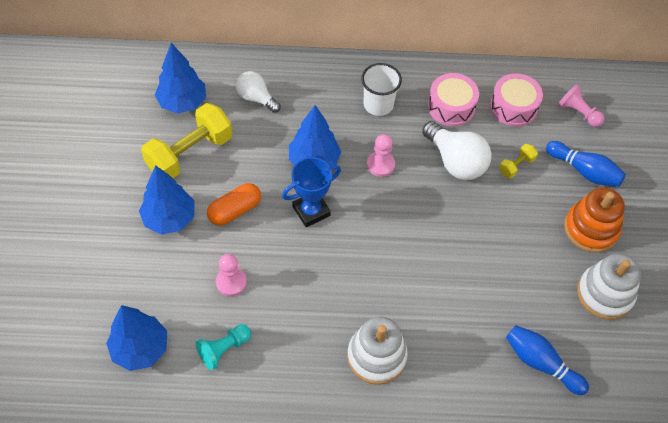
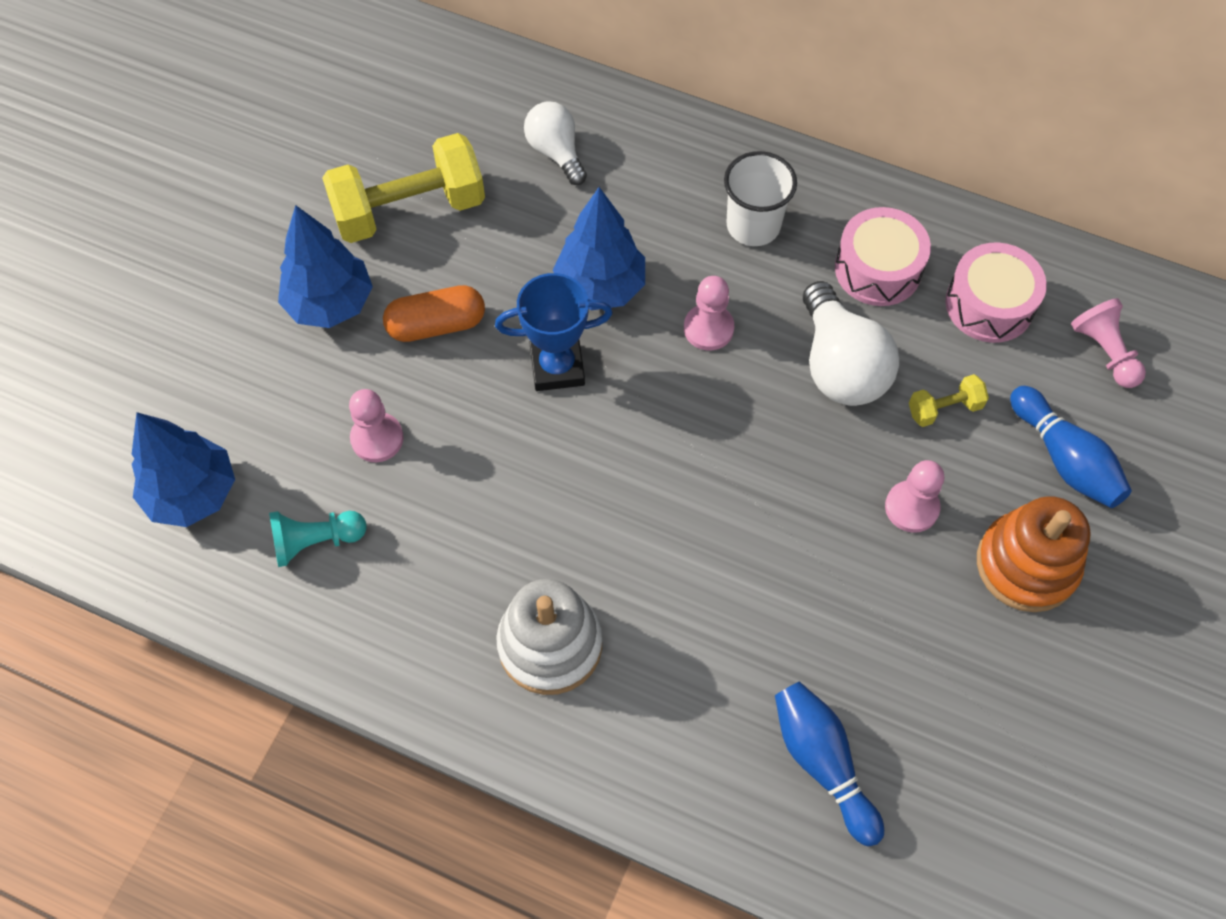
camera: 25 degrees right, 5 degrees up
(183, 102) = (436, 123): blue tree -> none
(523, 220) = (911, 507): none -> pink pawn
(605, 294) = (996, 687): white stacking toy -> none

